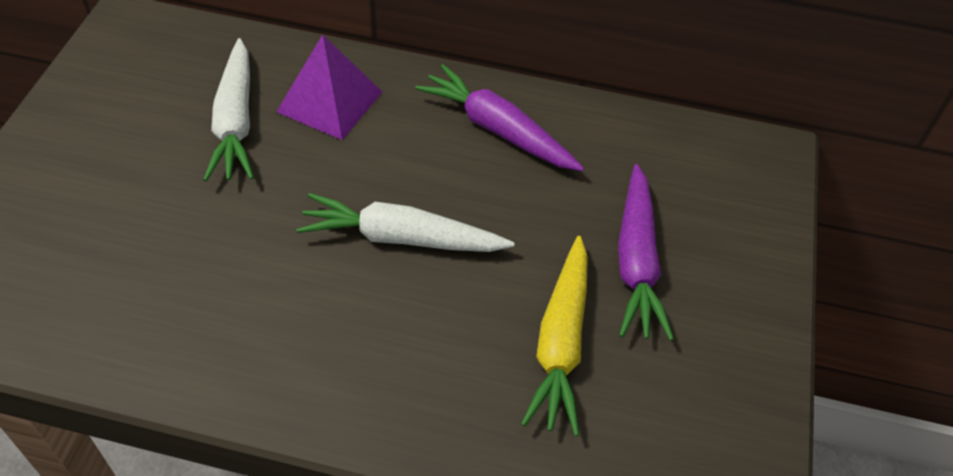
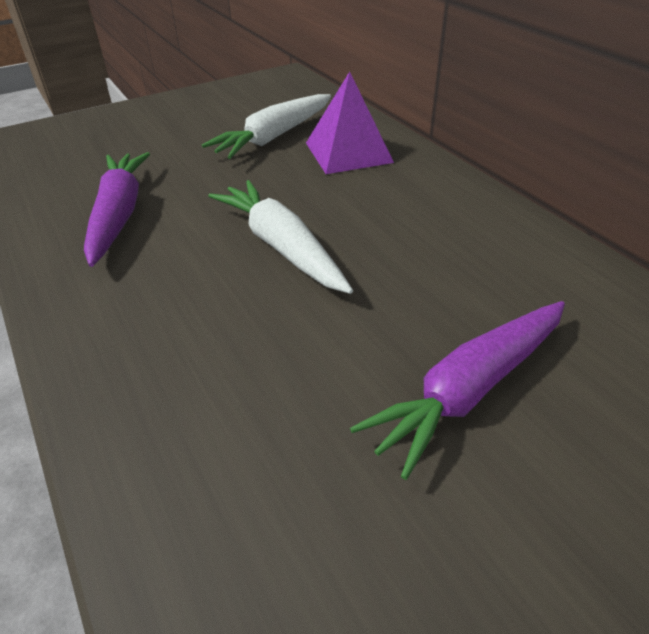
camera: 50 degrees right, 10 degrees down
(497, 129) = (457, 222): purple carrot -> purple carrot (119, 214)
(560, 343) = (299, 401): yellow carrot -> none

